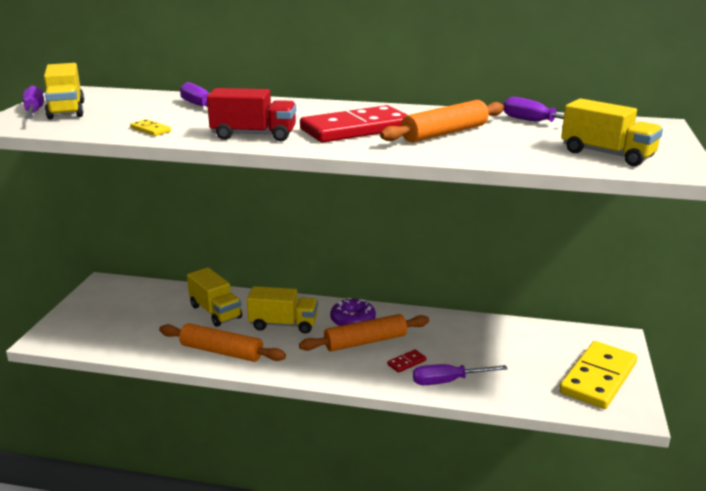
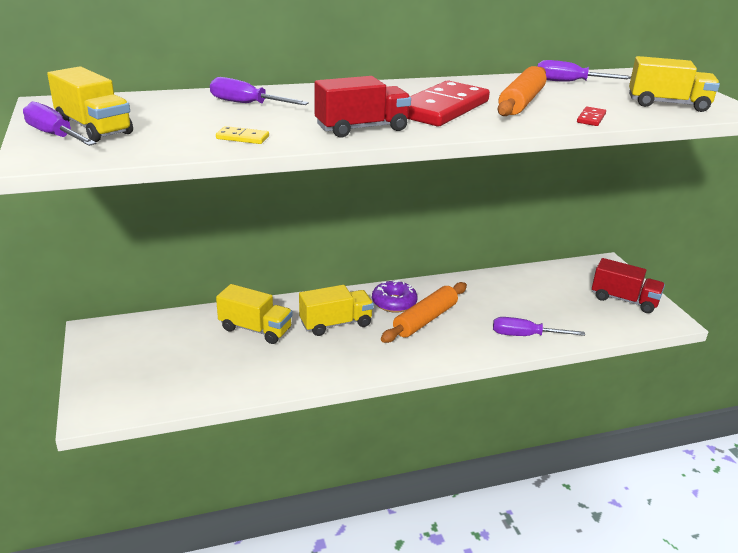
camera: 30 degrees left, 5 degrees up
(221, 352) = (304, 367): orange rolling pin -> none
(406, 362) = (477, 329): red domino -> red domino (591, 118)
(447, 381) = (525, 336): purple screwdriver -> purple screwdriver turned 45 degrees clockwise
(598, 378) = (624, 300): yellow domino -> red truck

